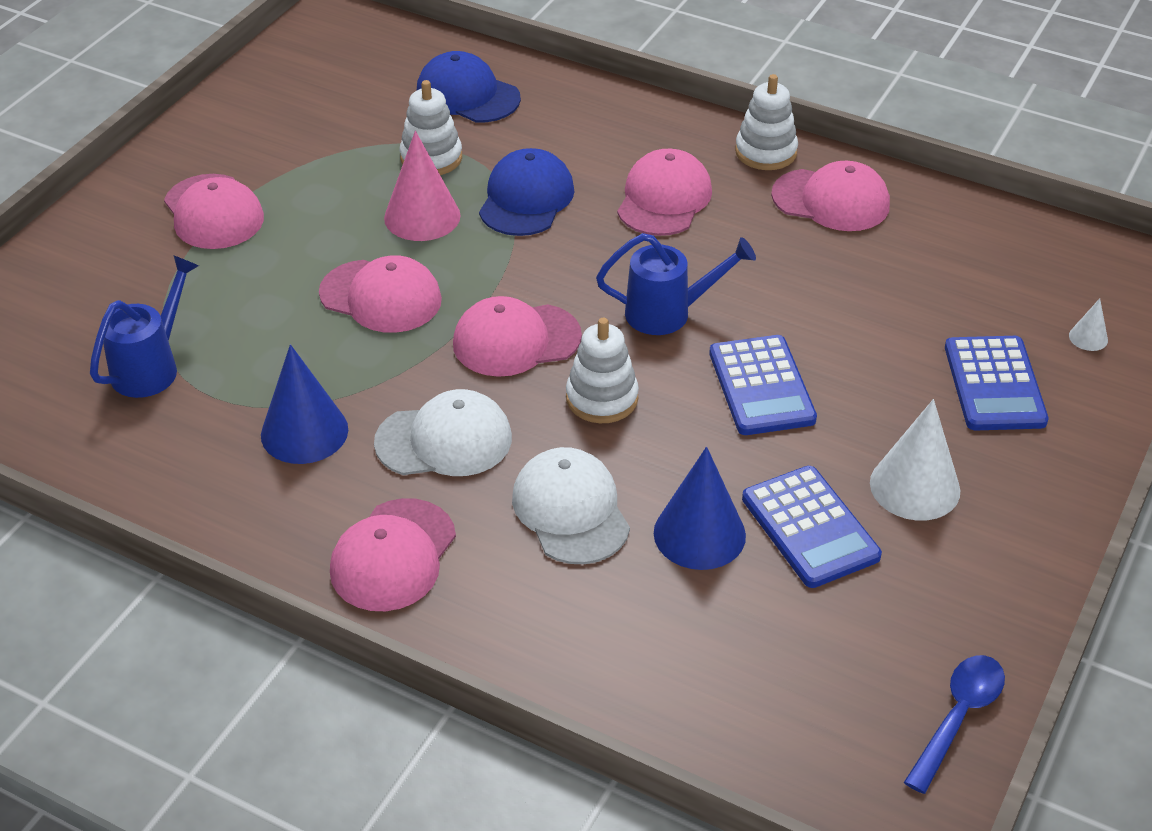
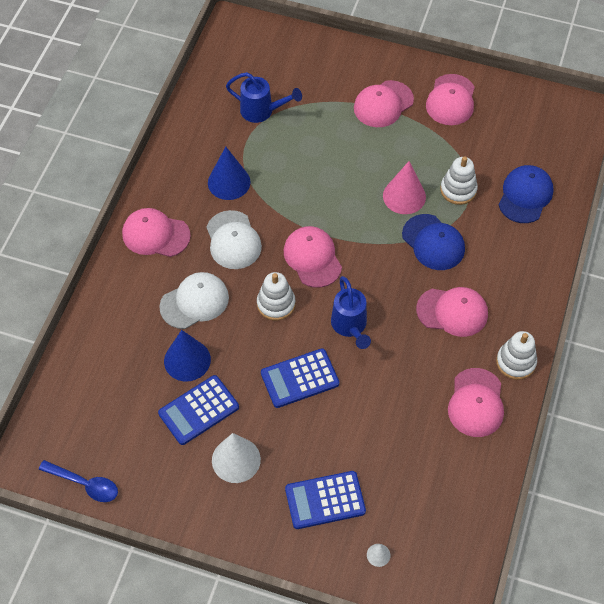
camera: 80 degrees right, 15 degrees up
(381, 297) = (333, 191): pink cap -> pink cap (451, 100)
(526, 199) = (433, 242): blue cap -> blue cap turned 45 degrees clockwise

